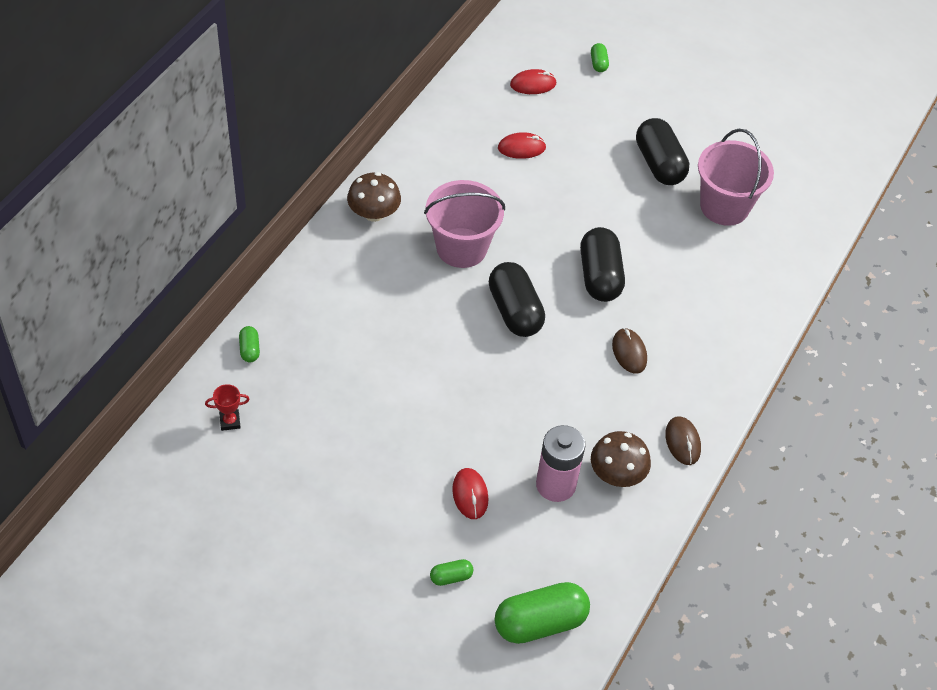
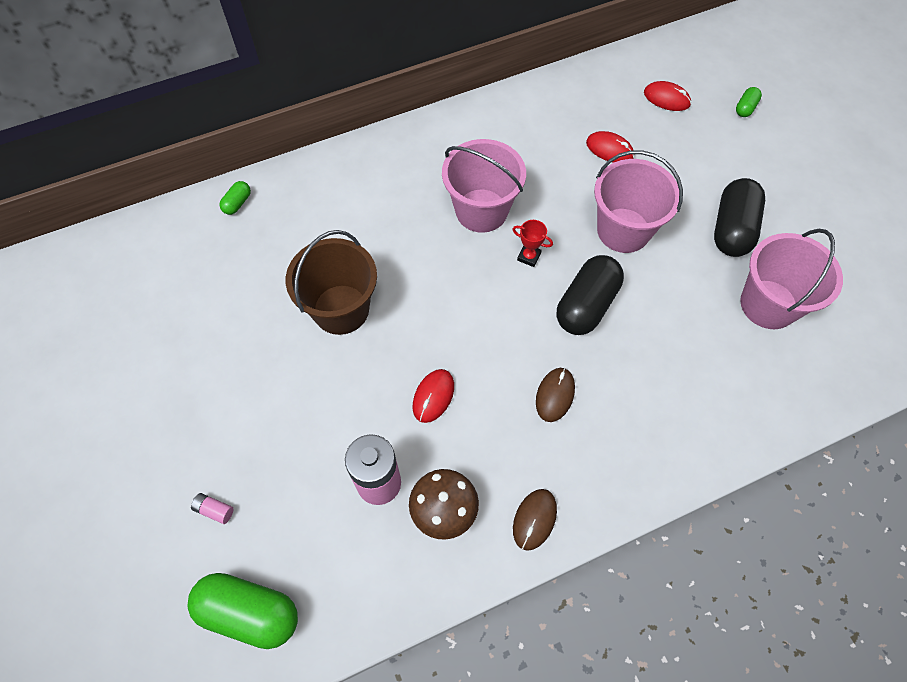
camera: 40 degrees right, 10 degrees up
(230, 421) = (170, 254): red trophy -> red trophy (529, 256)
(374, 213) = (433, 142): brown mushroom -> none
(416, 383) = (341, 309): none -> brown bucket
(451, 577) = (214, 510): green capsule -> pink battery
(470, 495) = (297, 442): red mouse -> red mouse (433, 396)
(515, 311) = (480, 293): black capsule -> none
(582, 206) = (623, 230): none -> pink bucket

